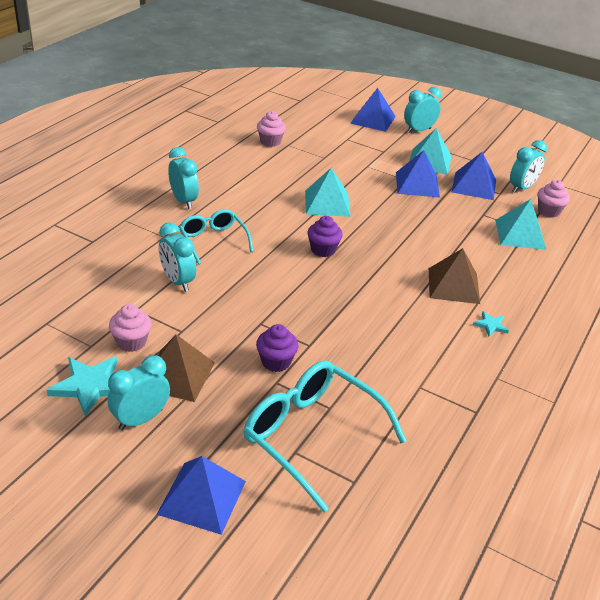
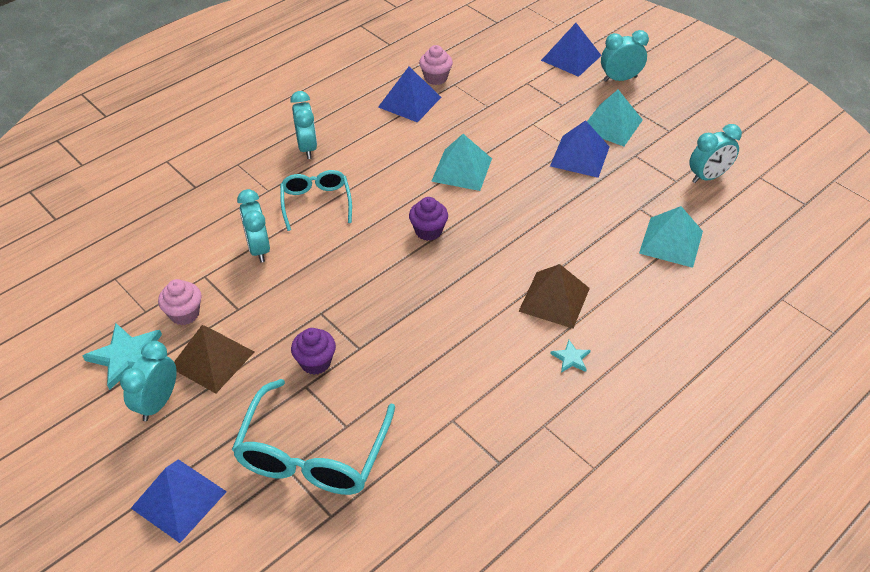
camera: 20 degrees right, 10 degrees up
(140, 419) = (158, 403): turquoise clock -> turquoise clock turned 45 degrees counterclockwise
(311, 435) = (312, 454): turquoise glasses -> turquoise glasses turned 135 degrees counterclockwise
(474, 185) = (649, 166): blue pyramid -> blue pyramid (409, 102)
(548, 211) = (725, 214): pink cupcake -> none

